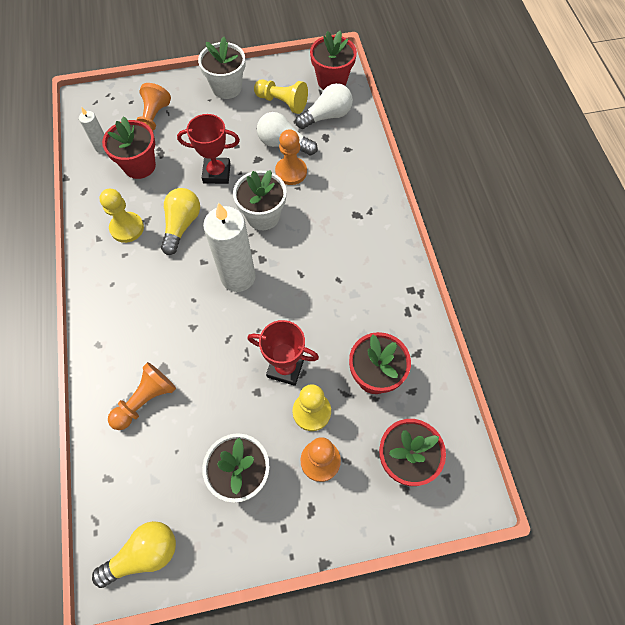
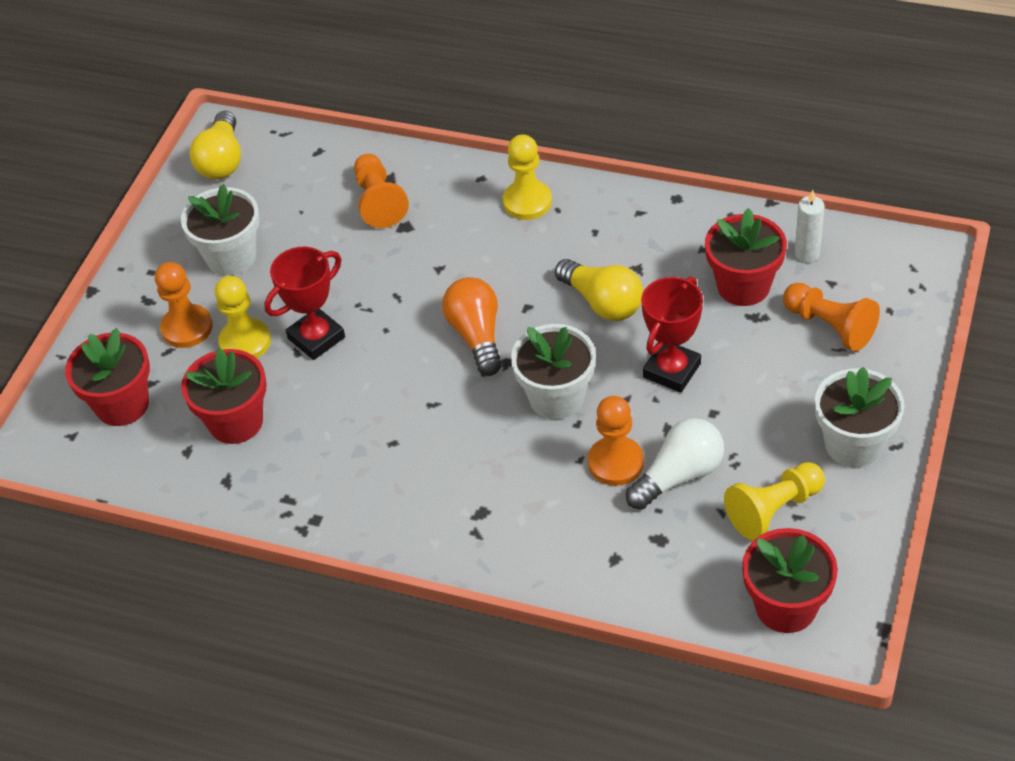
camera: 125 degrees right, 15 degrees down
(127, 228) = (636, 245): yellow pawn -> yellow pawn (527, 202)
(238, 277) = (476, 335): white candle -> orange light bulb
(327, 116) = (704, 561): white light bulb -> none

